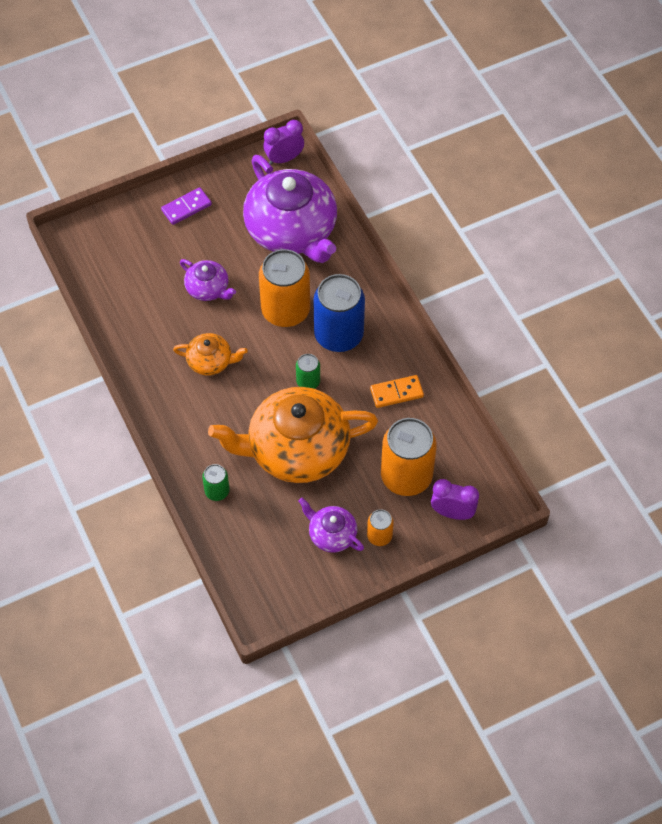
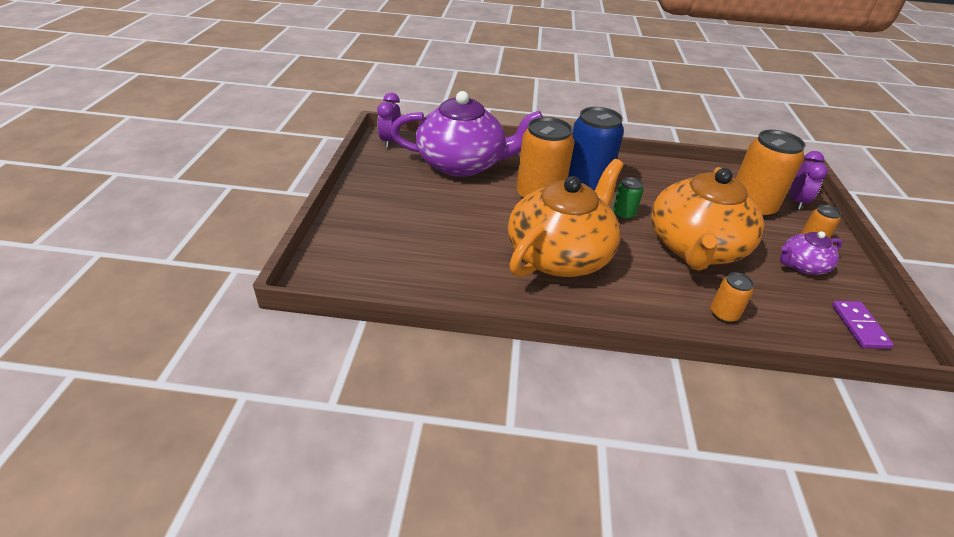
camera: 60 degrees left, 20 degrees down
(186, 207) = (375, 200): purple domino -> purple domino (859, 326)
(208, 289) = (476, 224): purple teapot -> none
(211, 361) = (560, 255): orange teapot -> orange teapot, size x2.15
(217, 491) = (723, 314): green can -> orange can
(396, 392) = (663, 181): orange domino -> none
(452, 513) = (796, 202): purple clock -> purple clock turned 150 degrees clockwise

